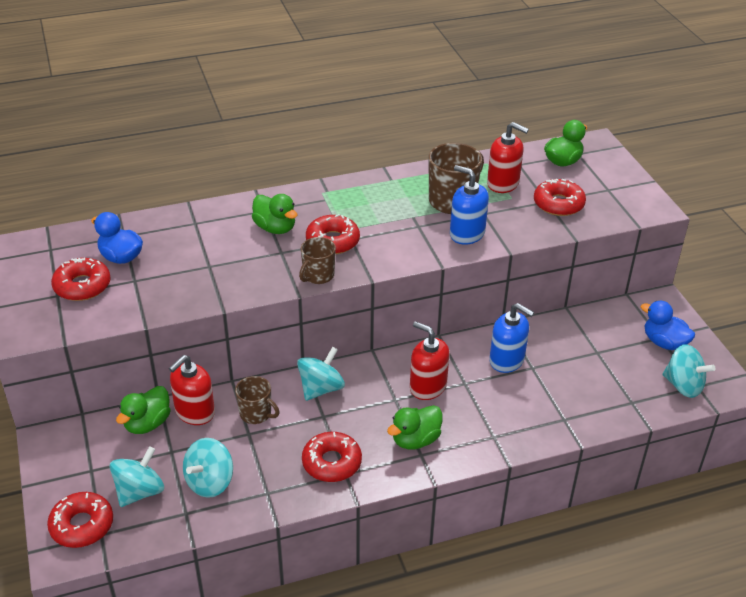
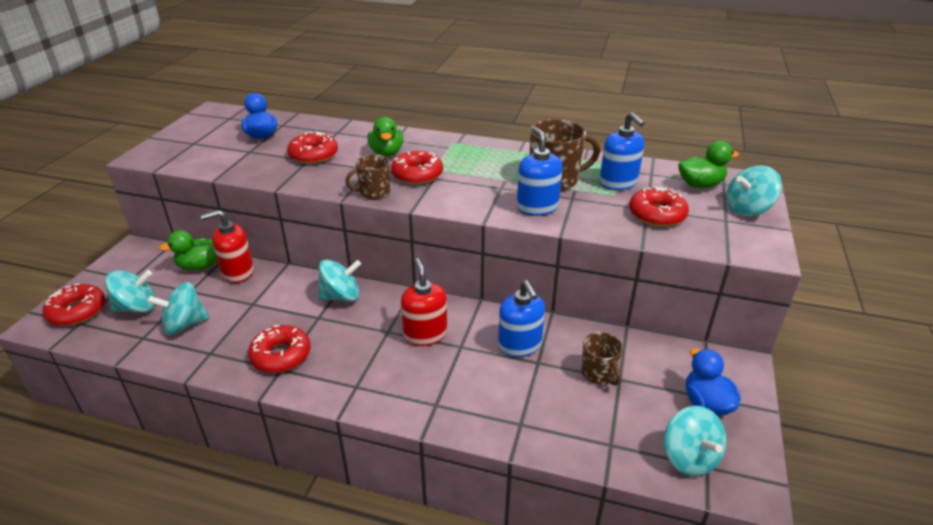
camera: 35 degrees right, 5 degrees down
(82, 286) = (215, 143): red donut -> red donut (313, 155)
(256, 414) = (274, 292): brown mug -> brown mug (598, 374)
(415, 440) = (365, 372): green duck -> none
(503, 183) = (618, 183): red soap dispenser -> blue soap dispenser
(614, 173) = (747, 209): none -> turquoise spinning top

